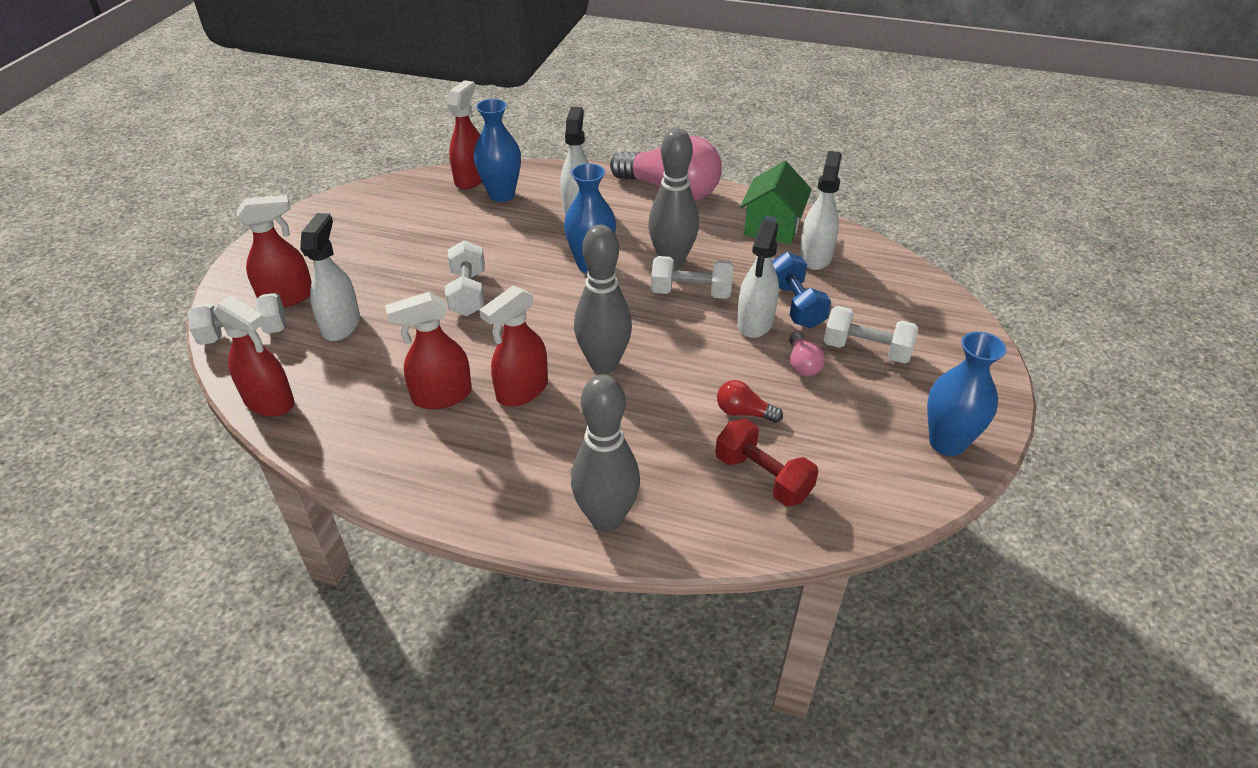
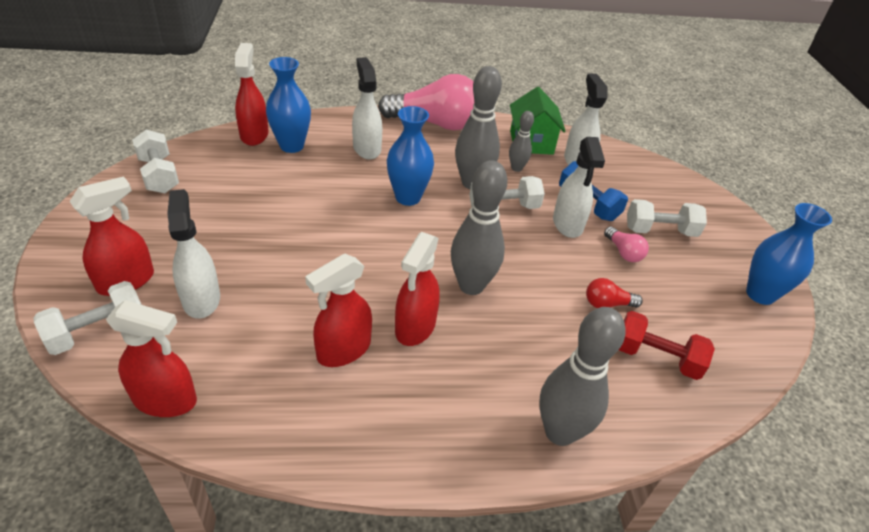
camera: 25 degrees left, 0 degrees up
(468, 293) = (312, 243): white dumbbell -> white dumbbell (159, 175)
(734, 253) = (516, 168): none -> grey bowling pin

